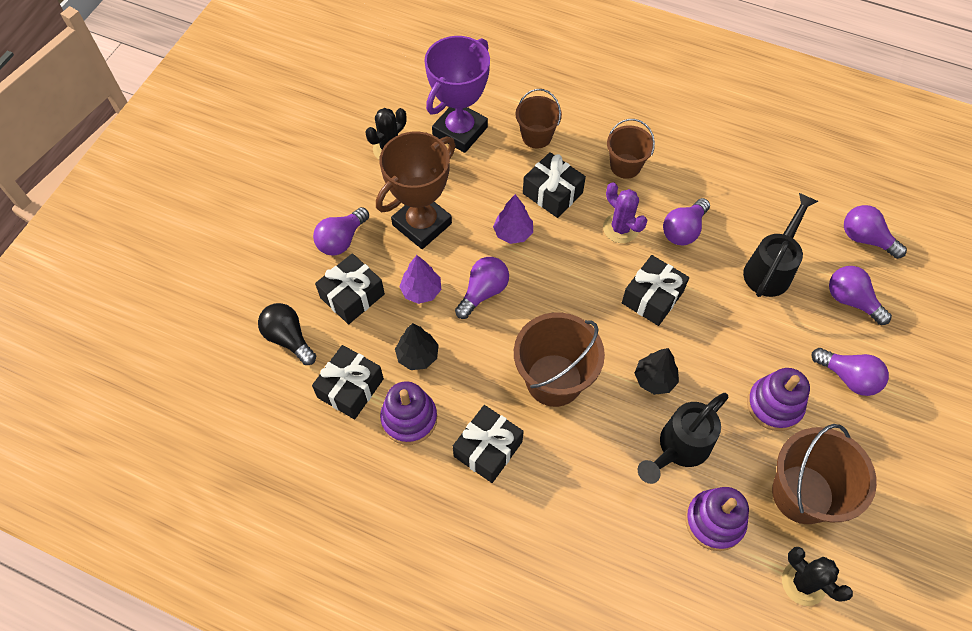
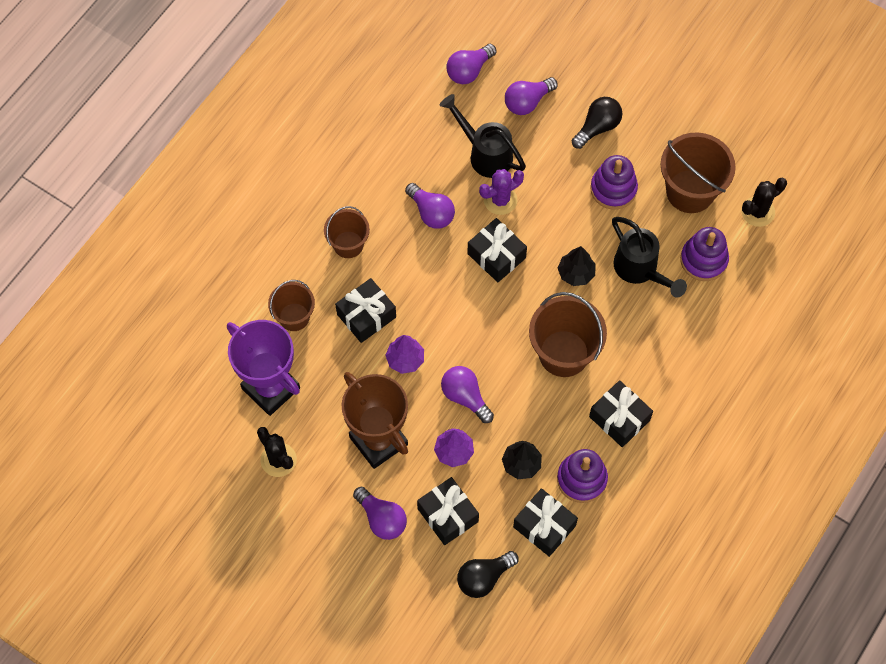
camera: 80 degrees left, 5 degrees up
(620, 228) = (418, 265): purple cactus -> purple cactus (500, 200)
(848, 377) = (597, 127): purple light bulb -> black light bulb

